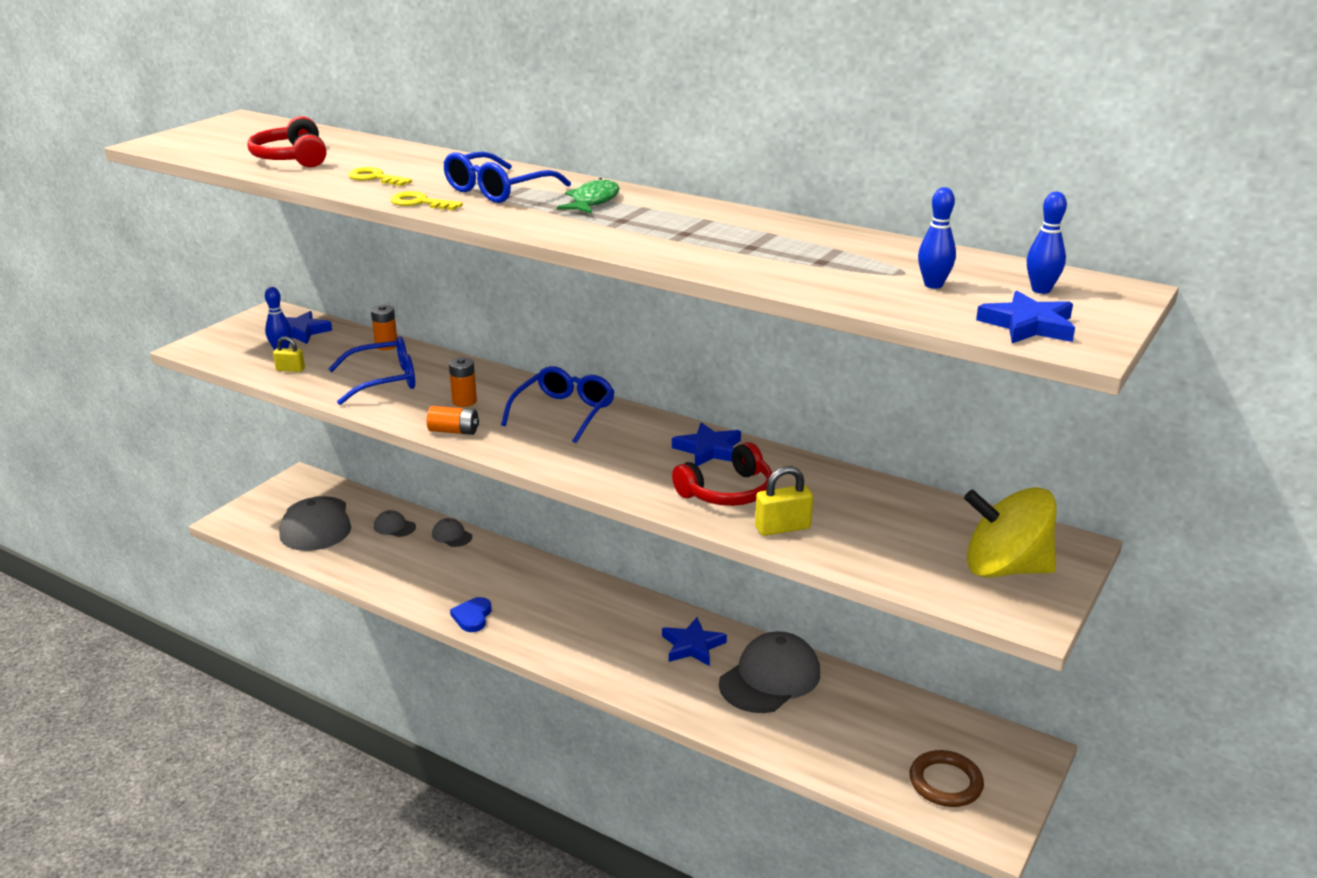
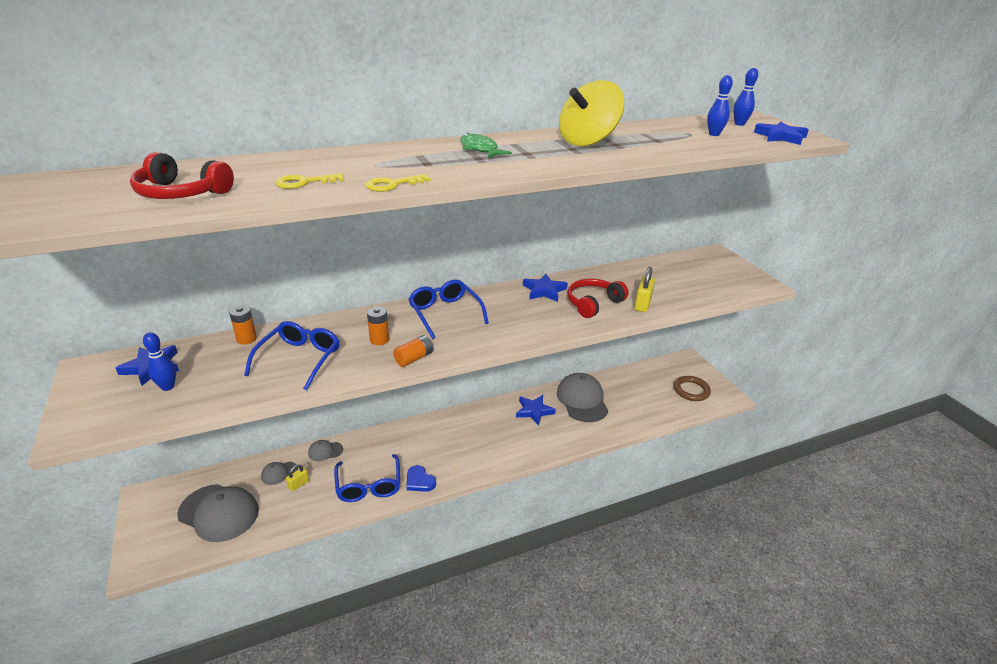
camera: 55 degrees left, 5 degrees up
(290, 369) = (209, 393): yellow padlock -> yellow padlock (298, 484)
(498, 190) = (410, 162): blue glasses -> blue glasses (369, 485)
(727, 492) = (593, 303): red headphones -> red headphones turned 135 degrees counterclockwise
(1005, 568) = (722, 272): yellow spinning top -> yellow spinning top (587, 142)

